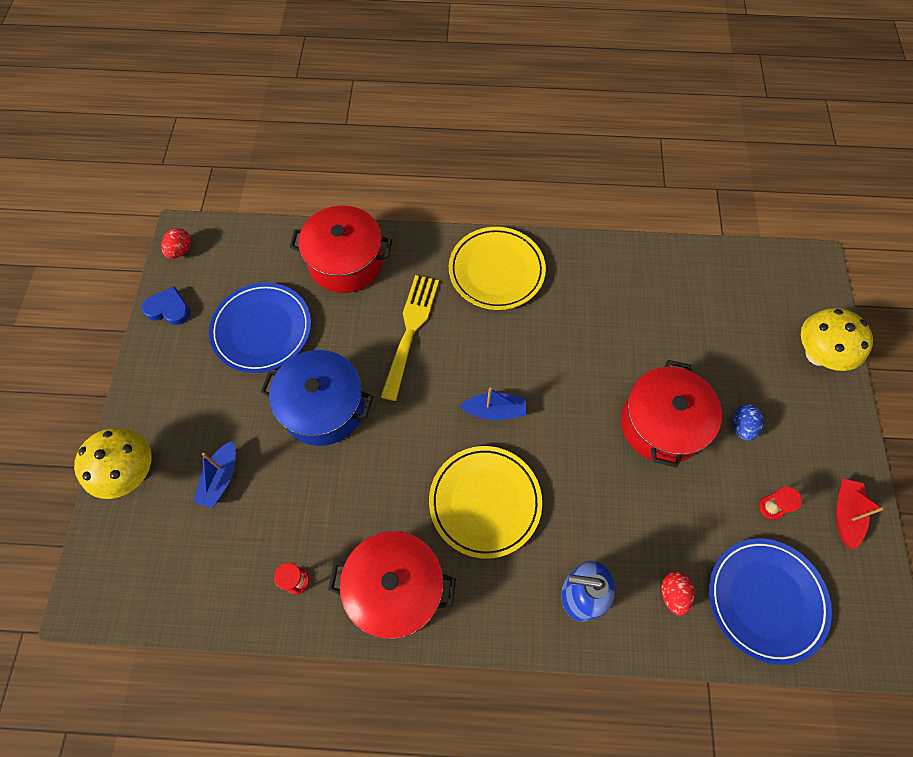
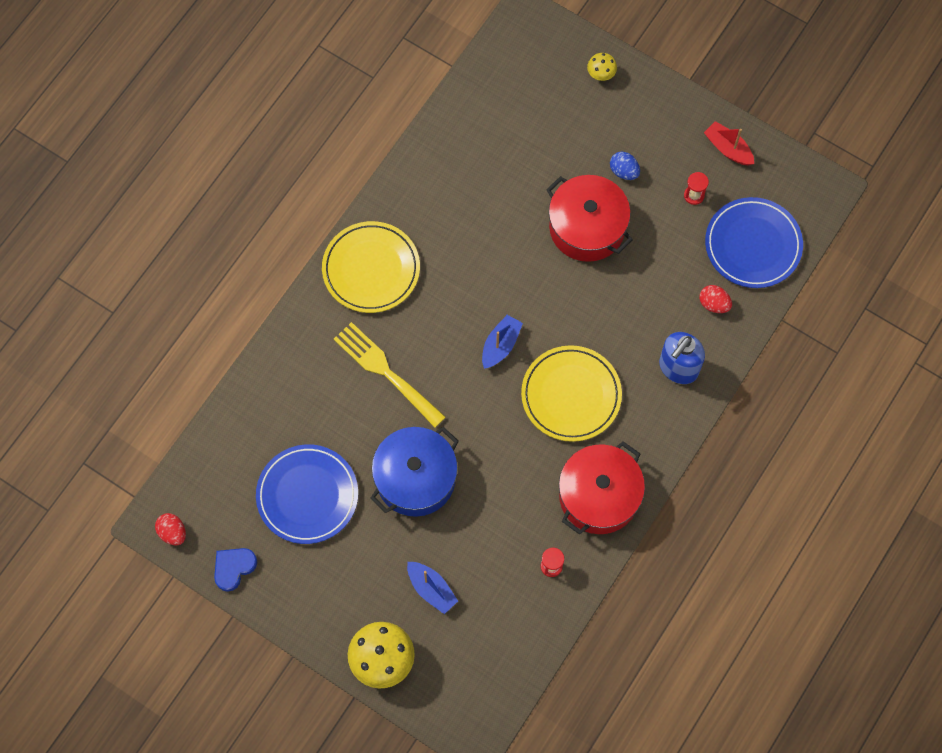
camera: 60 degrees left, 5 degrees up
(346, 262) = (280, 391): red pot -> none
(817, 354) = (601, 74): yellow mushroom -> yellow mushroom, size x0.50

